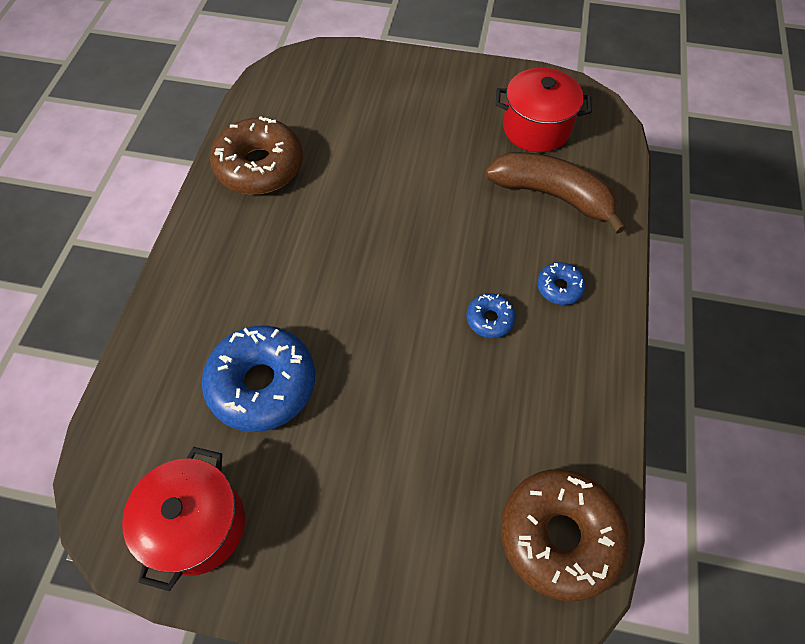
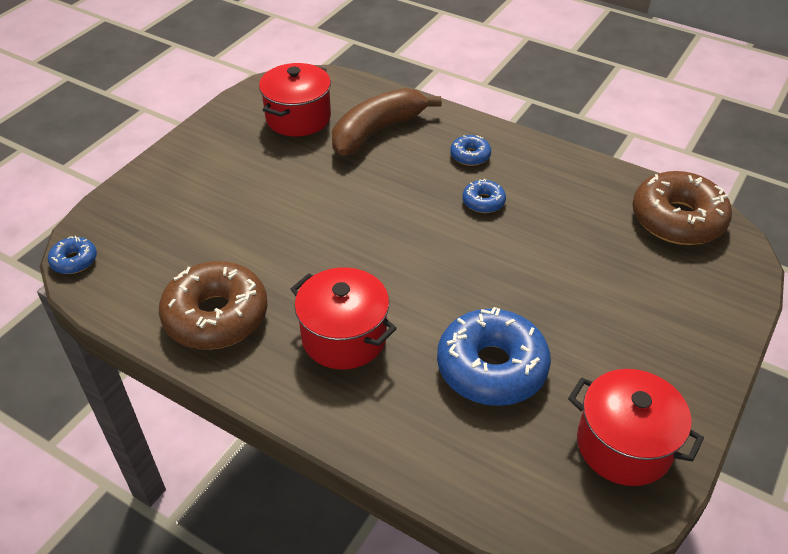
camera: 70 degrees left, 15 degrees down
(264, 259) = (344, 337): none -> red pot
(287, 62) = (74, 261): none -> blue donut

